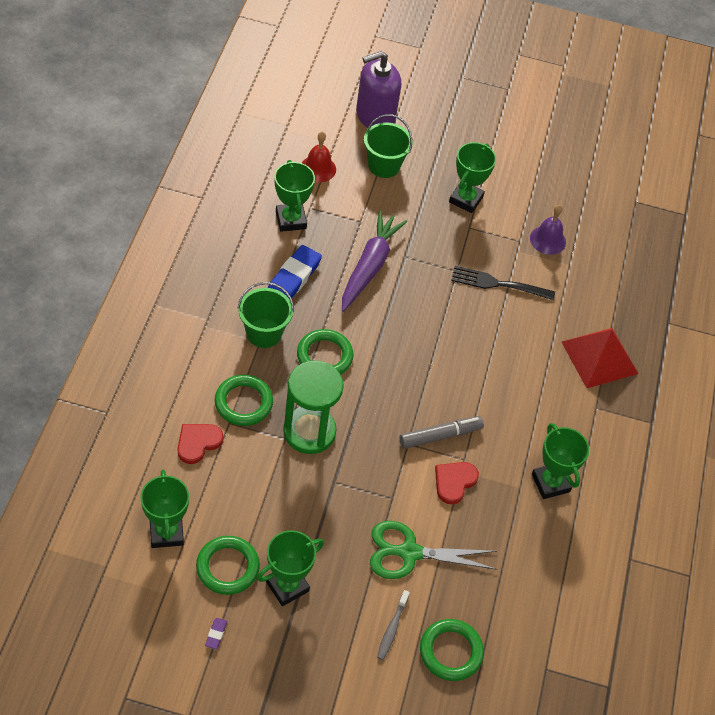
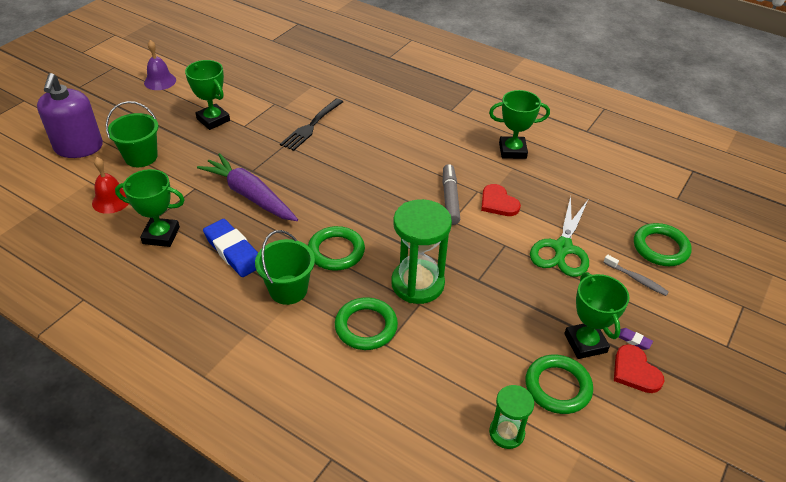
camera: 65 degrees left, 10 degrees down
(166, 532) = (506, 433): green trophy -> green hourglass
(198, 443) = (402, 377): red heart -> red heart (635, 371)
(216, 634) = (634, 415): purple eraser -> purple eraser (633, 340)
(547, 240) = (282, 89): purple bell -> purple bell (160, 81)
(599, 357) = (406, 95): red pyramid -> none

